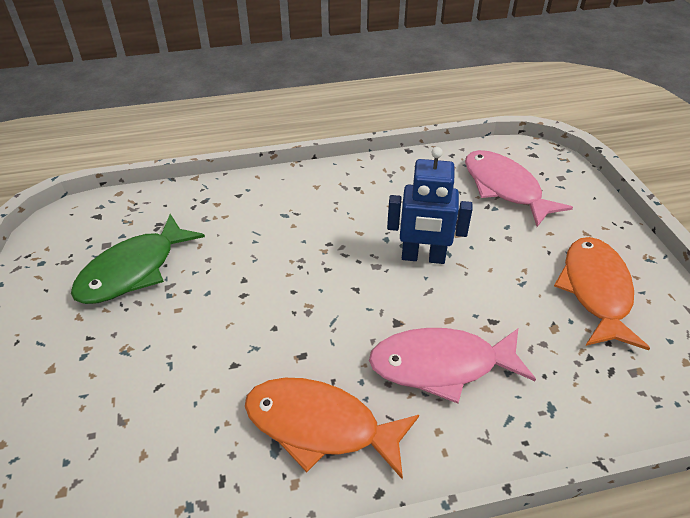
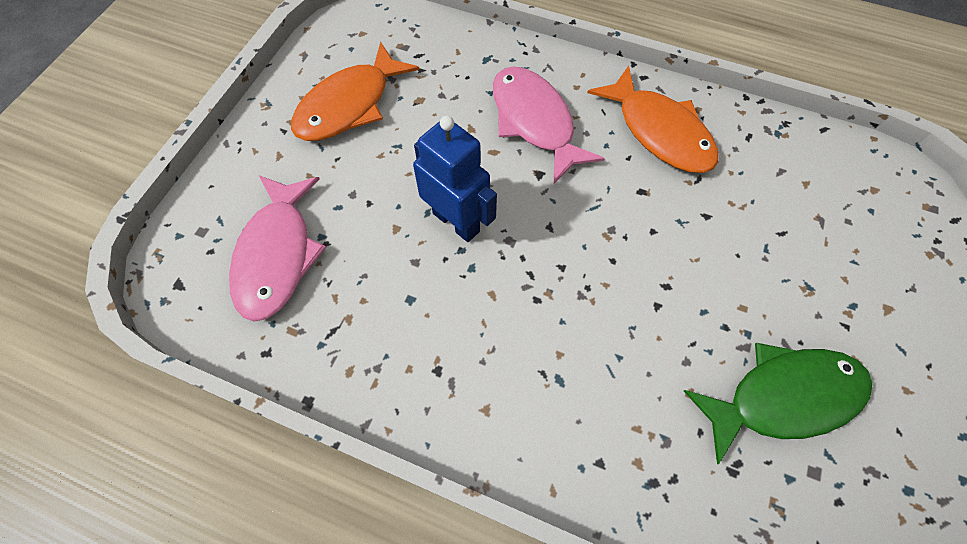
camera: 145 degrees left, 20 degrees up
(441, 365) = (534, 122): pink fish -> pink fish turned 150 degrees counterclockwise

